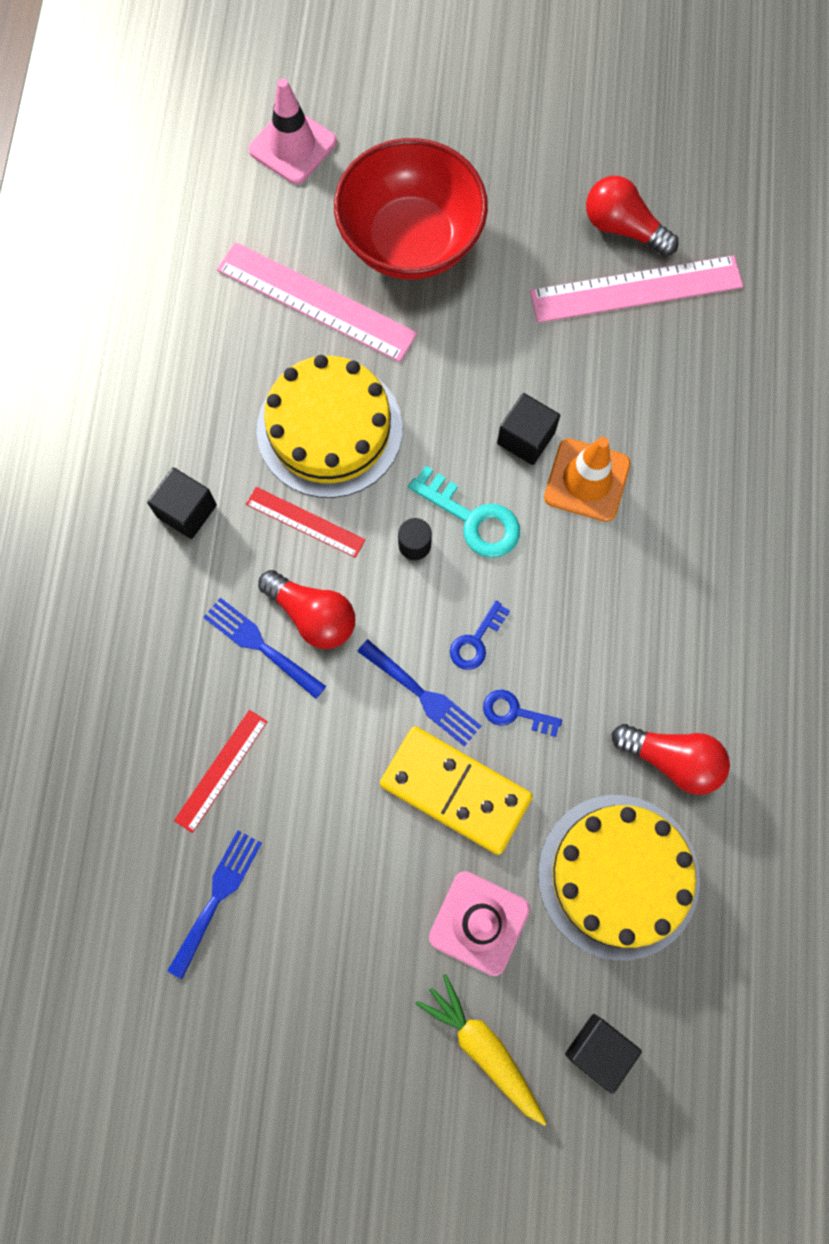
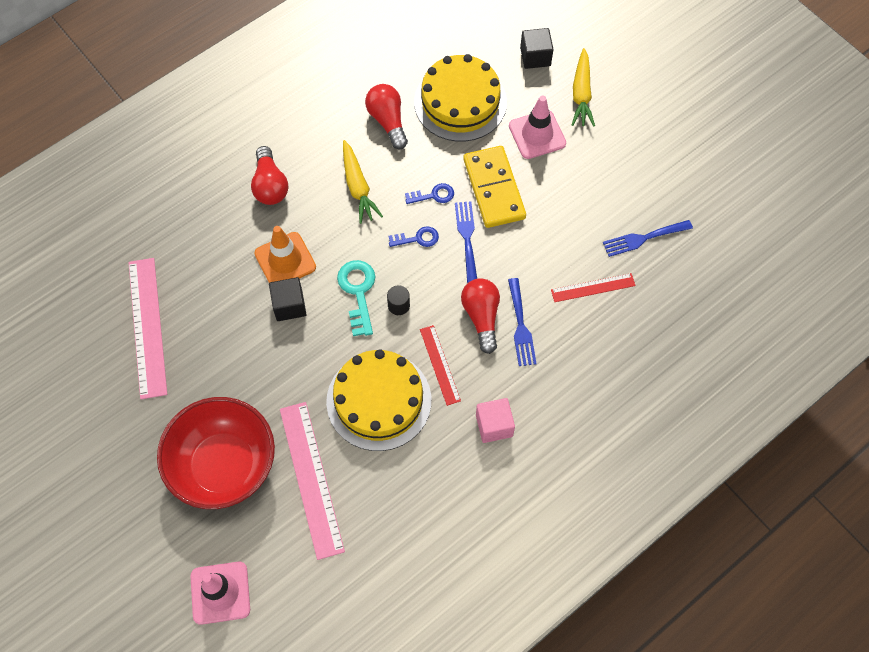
camera: 135 degrees left, 10 degrees down
(187, 511) = (494, 425): black cube -> pink cube
(515, 712) = (433, 195): blue key -> blue key turned 75 degrees counterclockwise
(609, 639) = (358, 187): none -> yellow carrot
(623, 228) = (112, 364): red light bulb -> red light bulb (270, 185)
(636, 290) = (148, 327): pink ruler -> pink ruler turned 45 degrees clockwise

